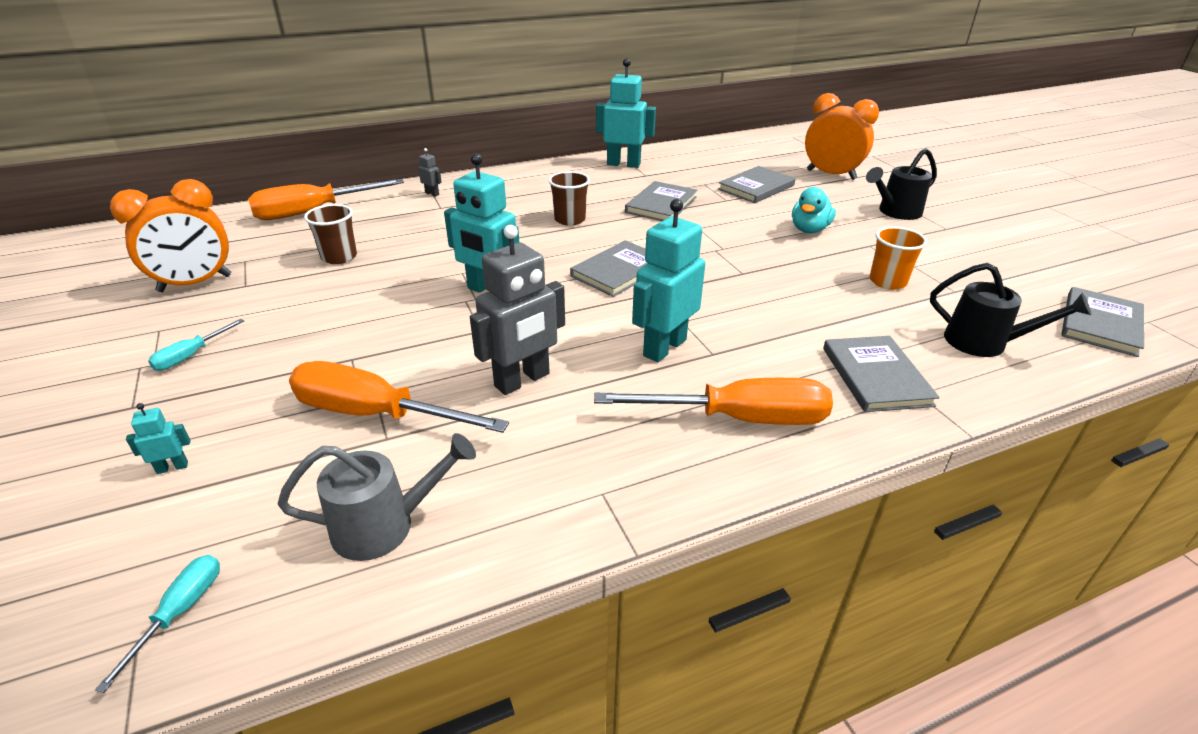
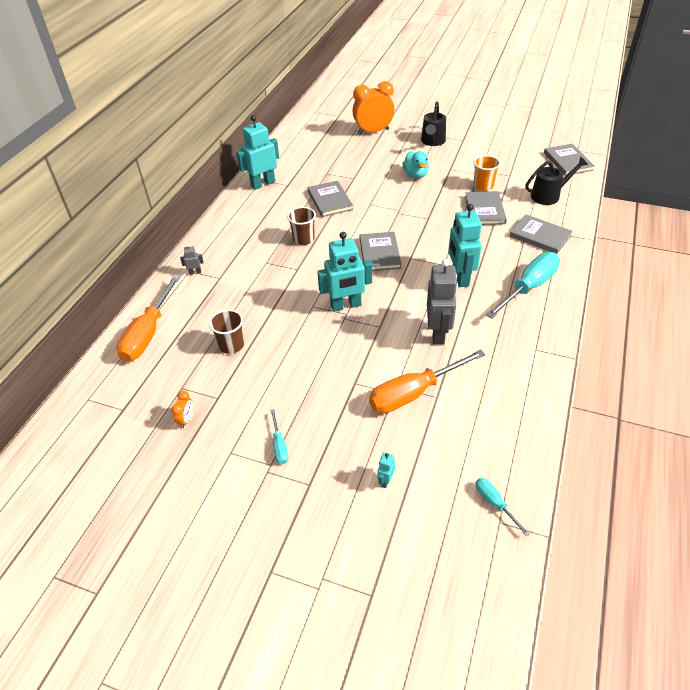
camera: 45 degrees left, 10 degrees up
(195, 284) = (186, 420): orange clock -> orange clock, size x0.43
(386, 525) = (497, 420): grey watering can -> none
(738, 418) = (528, 287): orange screwdriver -> turquoise screwdriver
(756, 187) = (354, 161): grey book -> grey book (485, 210)

